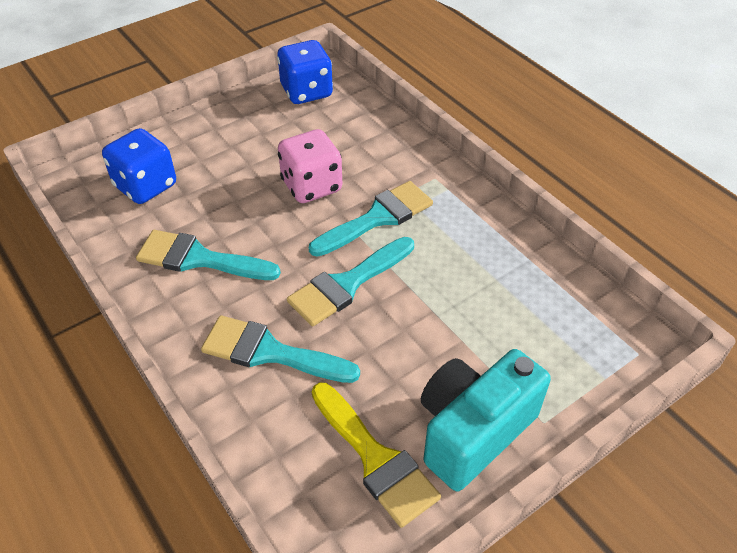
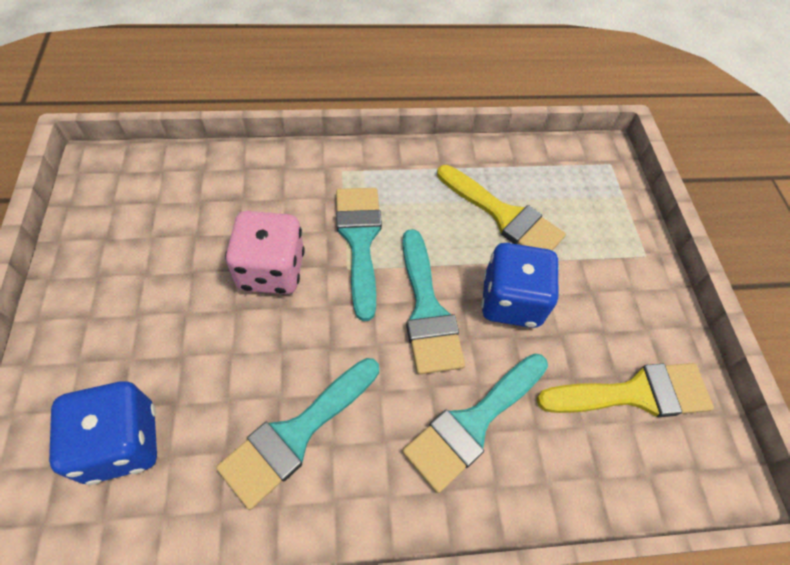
camera: 65 degrees left, 10 degrees up
(306, 92) = (119, 199): blue dice -> blue dice (511, 301)
(472, 431) = (636, 306): turquoise camera -> none
(487, 295) = (504, 216): none -> yellow brush

